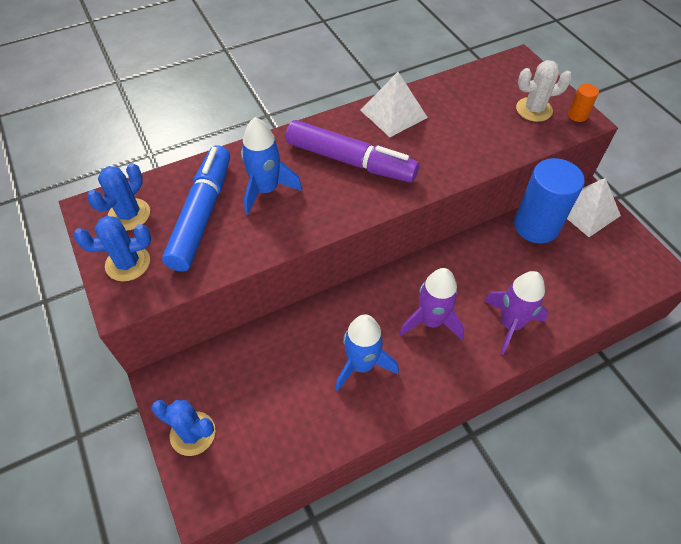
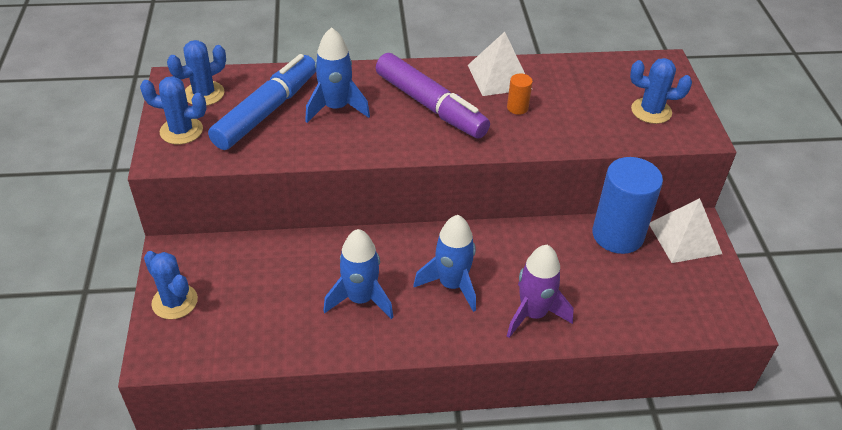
camera: 20 degrees right, 10 degrees down
(431, 321) = (452, 285): purple rocket -> blue rocket
(534, 109) = (651, 111): white cactus -> blue cactus
(577, 115) = (696, 128): orange cylinder -> orange cylinder (517, 108)

